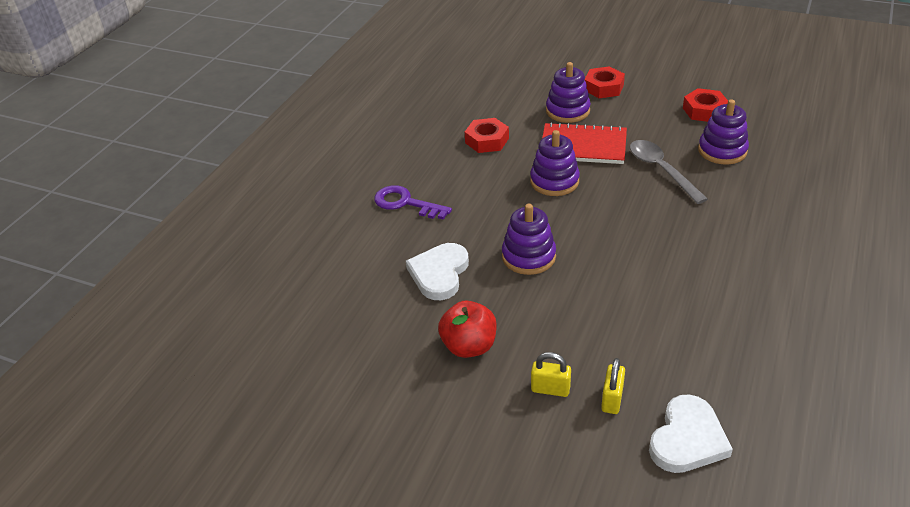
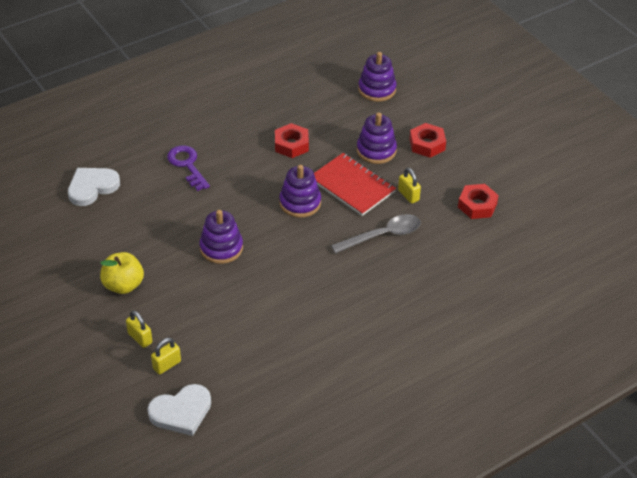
camera: 30 degrees right, 5 degrees up
(439, 273) = (156, 228): white heart -> white heart (92, 187)
(469, 346) = (123, 285): red apple -> yellow apple
(640, 130) = (408, 195): none -> yellow padlock
(661, 170) = (383, 235): grey spoon -> grey spoon turned 60 degrees clockwise
(722, 151) = (446, 245): purple stacking toy -> purple stacking toy (377, 89)

